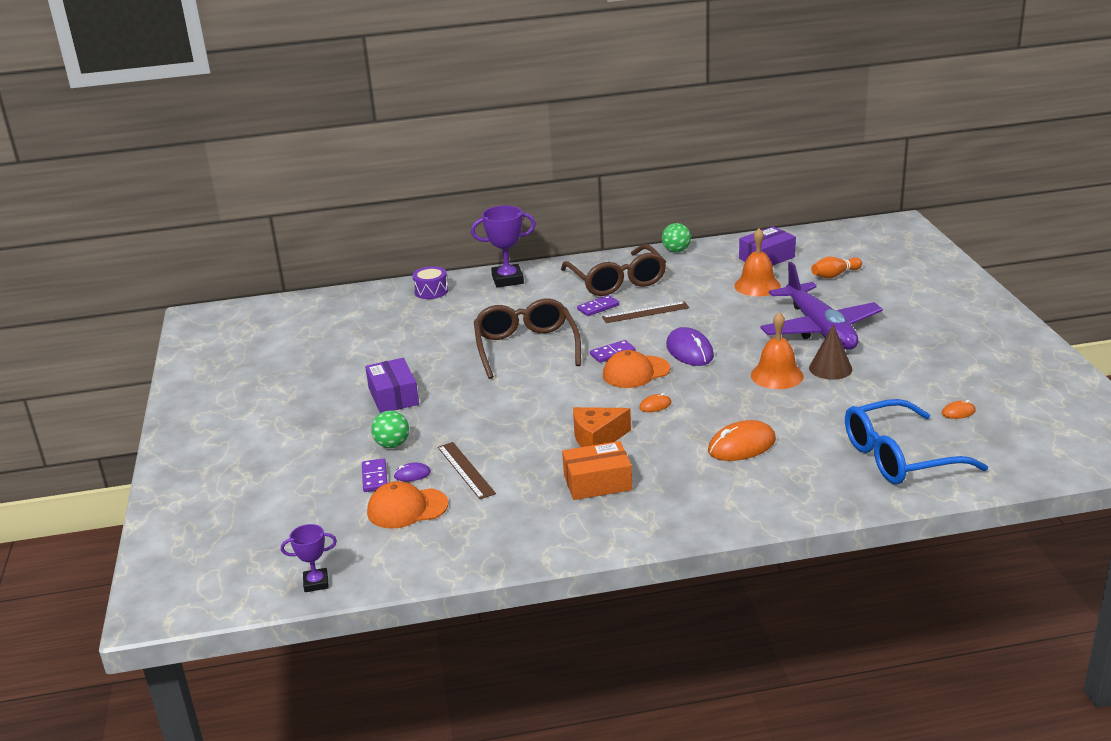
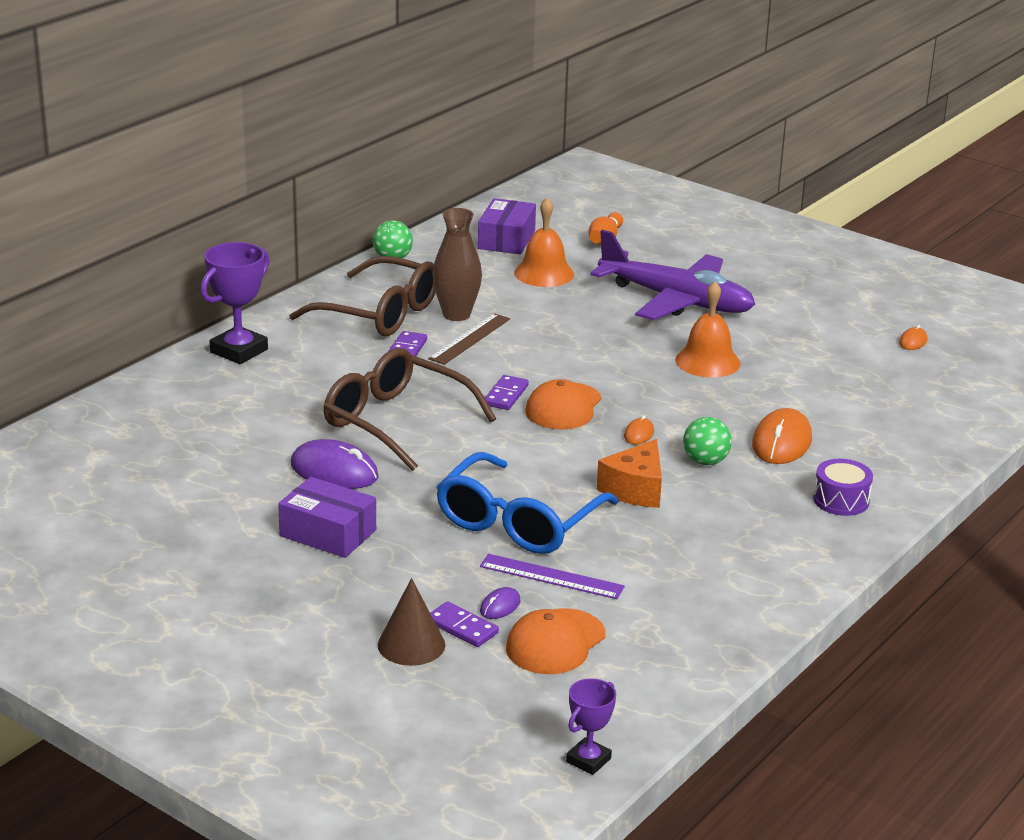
camera: 45 degrees left, 0 degrees up
(392, 445) = (421, 585): green ball -> green ball (705, 461)
(431, 291) = (158, 395): purple drum -> purple drum (841, 500)
(465, 470) = (551, 577): brown ruler -> purple ruler
(597, 482) = (706, 532): orange box -> none
(661, 295) = (456, 314): none -> brown vase
(689, 351) = (583, 365): purple mouse -> purple mouse (334, 471)
(830, 368) = (745, 337): brown cone -> brown cone (411, 644)
(899, 457) = (927, 400): blue glasses -> blue glasses (518, 521)

